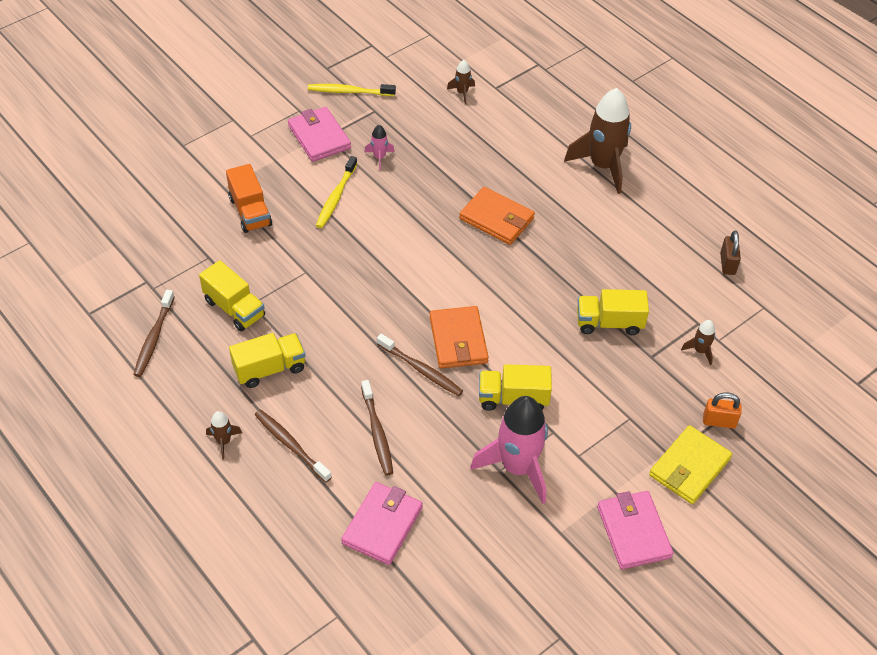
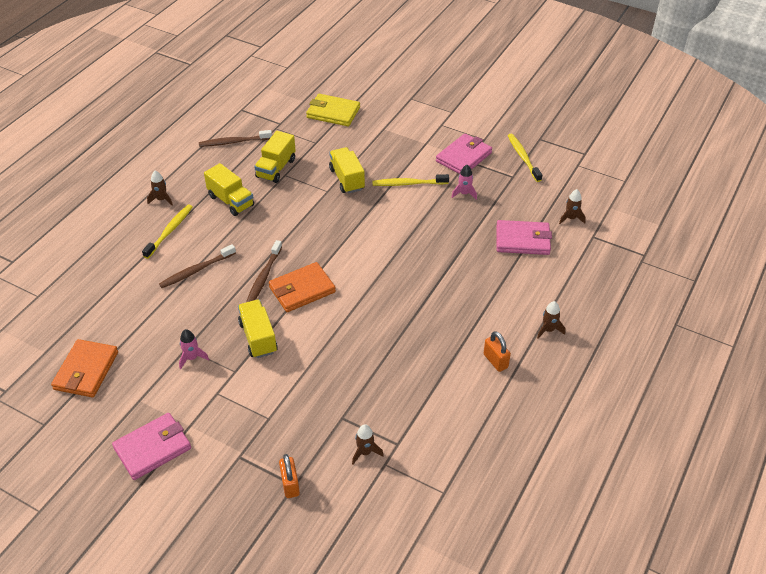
camera: 70 degrees right, 5 degrees down
(250, 212) = (368, 147): orange truck -> none
(291, 445) = (169, 231): brown toothbrush -> yellow toothbrush
(382, 525) = (116, 296): pink wallet -> pink wallet (522, 240)
(496, 218) = (441, 277): orange wallet -> orange wallet (86, 371)
(517, 467) = (192, 358): pink rocket -> pink rocket, size x0.44
(603, 166) = (548, 330): brown rocket -> brown rocket, size x0.44
(609, 323) = (365, 379): yellow truck -> yellow truck (347, 179)
(625, 217) = (495, 361): none -> orange padlock
(689, 467) = (231, 473): yellow wallet -> yellow wallet (333, 113)
(727, 264) = (483, 451): brown padlock -> none

